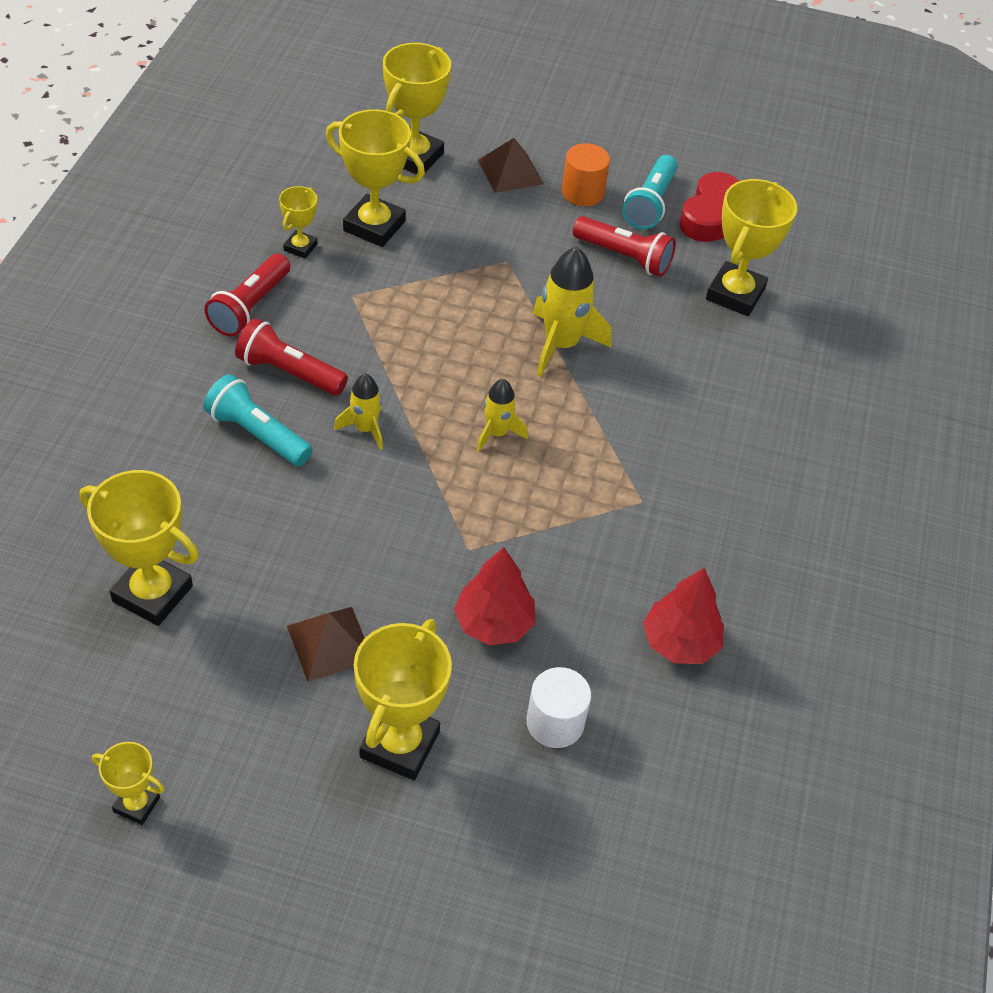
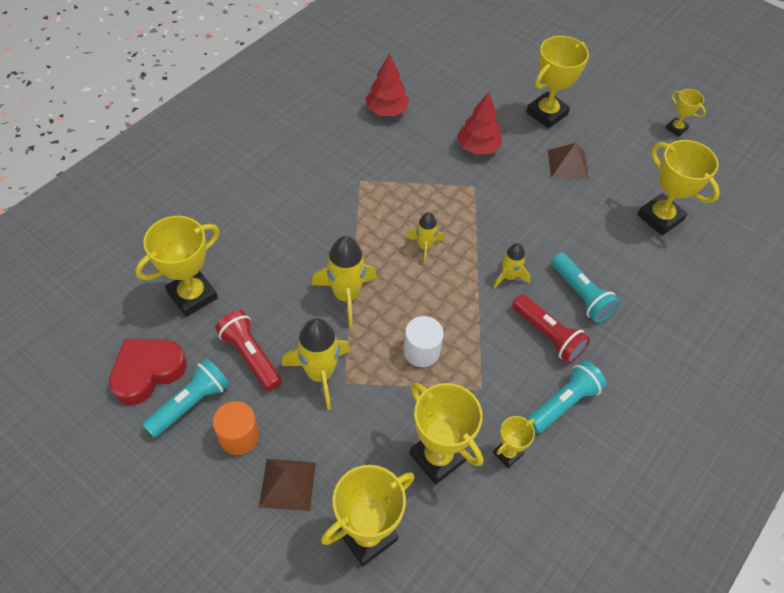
camera: 155 degrees left, 5 degrees up
(250, 307) = (563, 403): red flashlight -> turquoise flashlight
(539, 261) = (320, 374): none -> yellow rocket
(555, 722) = (468, 99): white cylinder -> white cylinder (421, 351)

